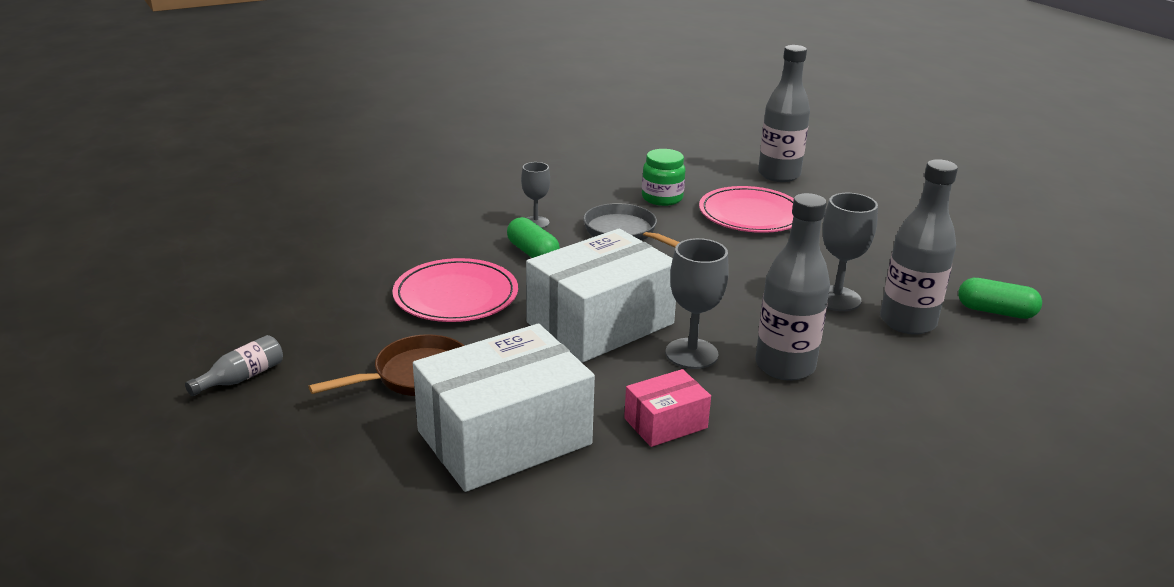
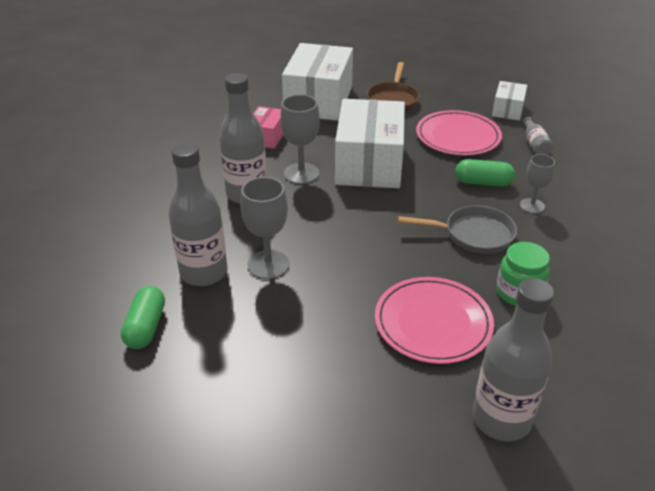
camera: 135 degrees right, 10 degrees up
(242, 378) = (445, 68): grey bottle -> grey bottle (535, 144)
(338, 288) = (507, 110): none -> white box
(996, 312) = (146, 327): green capsule -> green capsule turned 60 degrees counterclockwise

